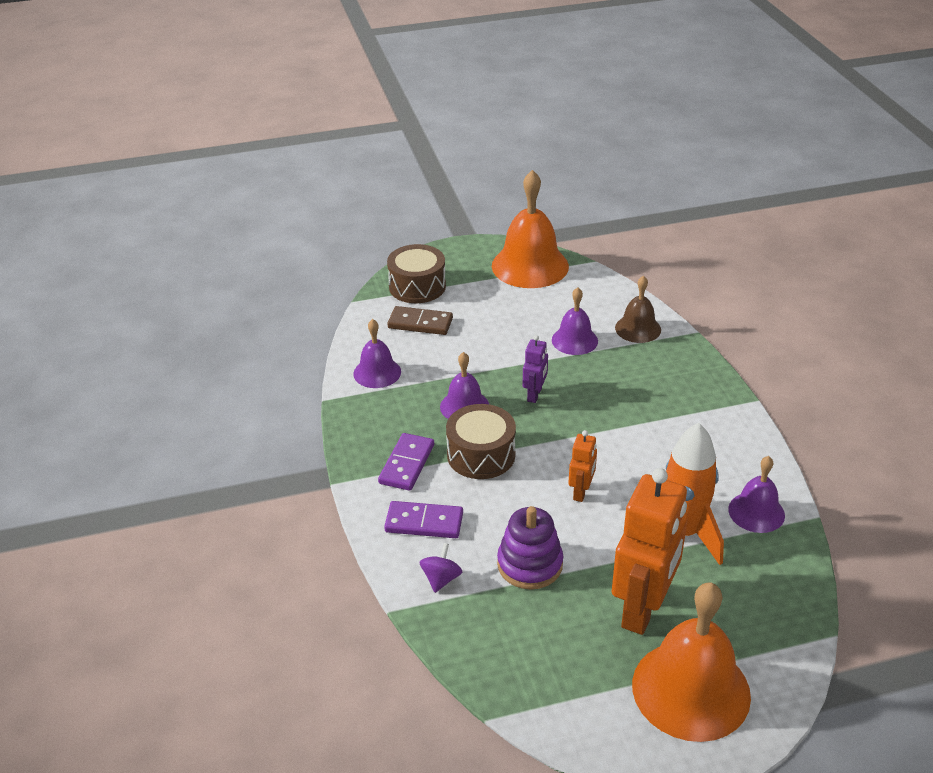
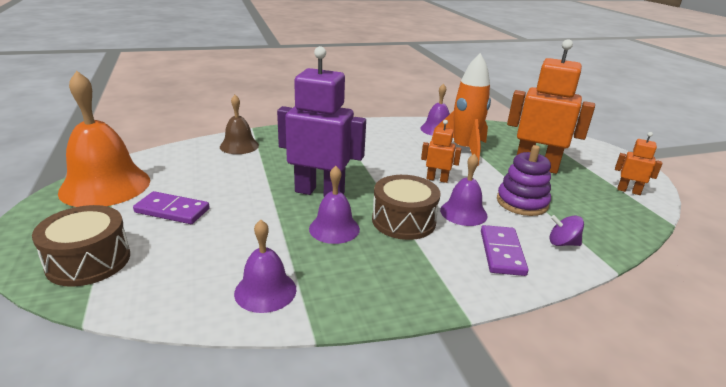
camera: 95 degrees left, 10 degrees down
(407, 464) = (425, 264): purple domino -> purple domino (172, 210)
(420, 323) = (174, 257): brown domino -> none
(535, 395) = (320, 192): purple robot -> purple robot, size x2.10
(574, 340) = (245, 171): purple bell -> purple bell (463, 212)
(579, 704) = (628, 191): none -> orange robot
(691, 690) = (586, 158): orange bell -> none

